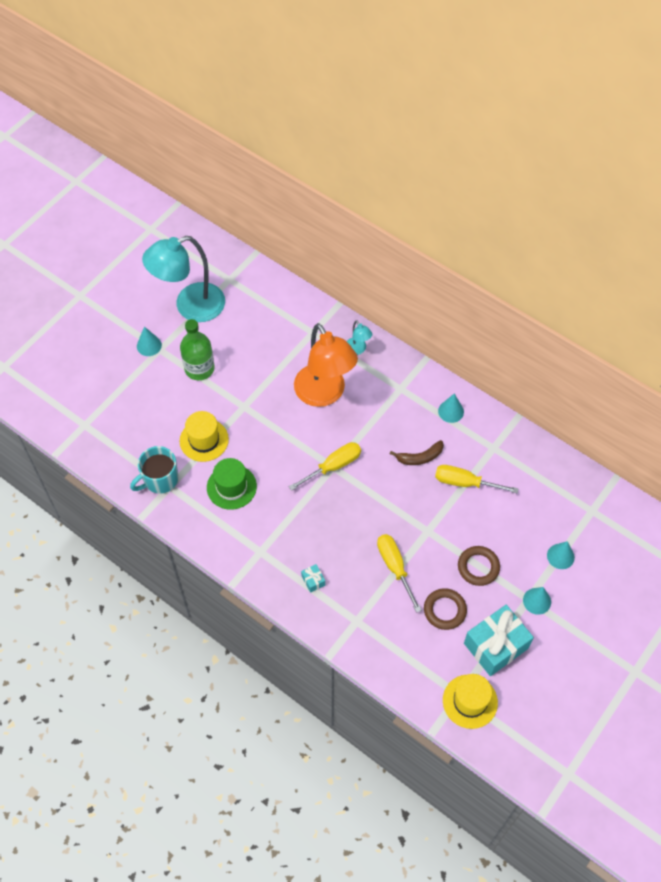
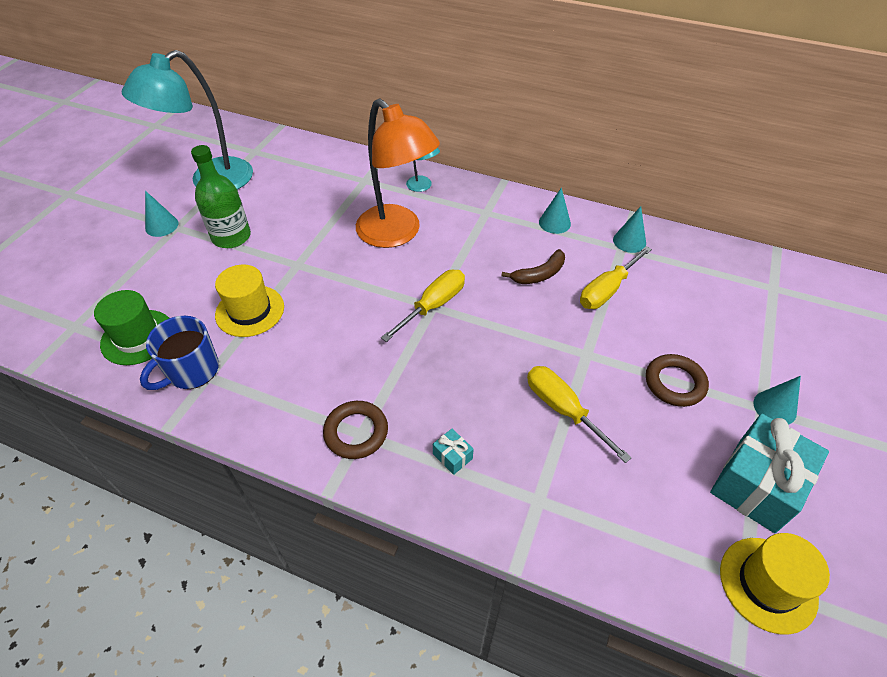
camera: 15 degrees left, 10 degrees down
(160, 480) = (192, 371): turquoise mug -> blue mug
(231, 487) = (299, 358): green hat -> green hat (137, 337)
(445, 610) = (659, 451): brown ring -> brown ring (356, 432)
(465, 483) = (607, 290): yellow screwdriver -> yellow screwdriver turned 45 degrees counterclockwise
(560, 556) = (770, 346): turquoise cone -> turquoise cone (629, 241)

